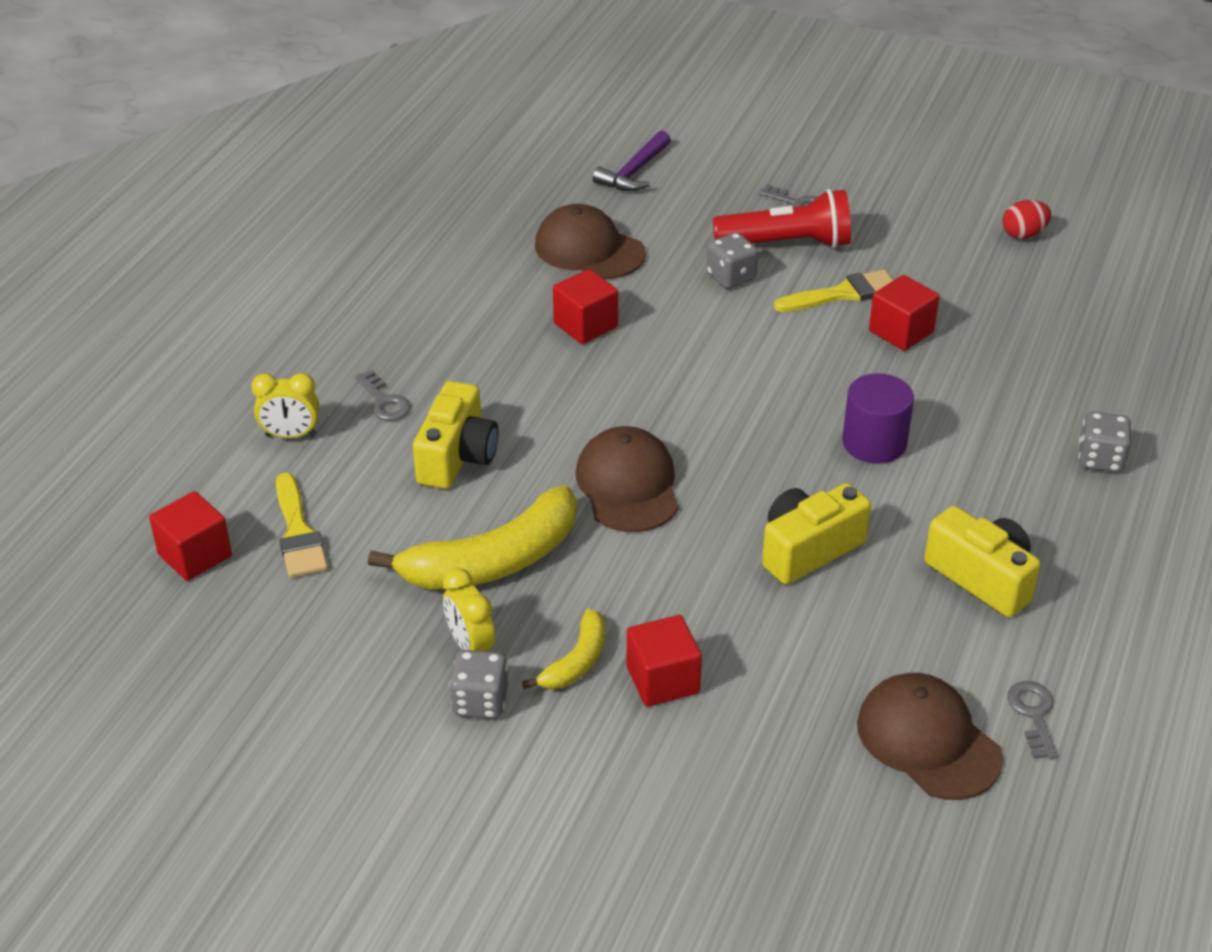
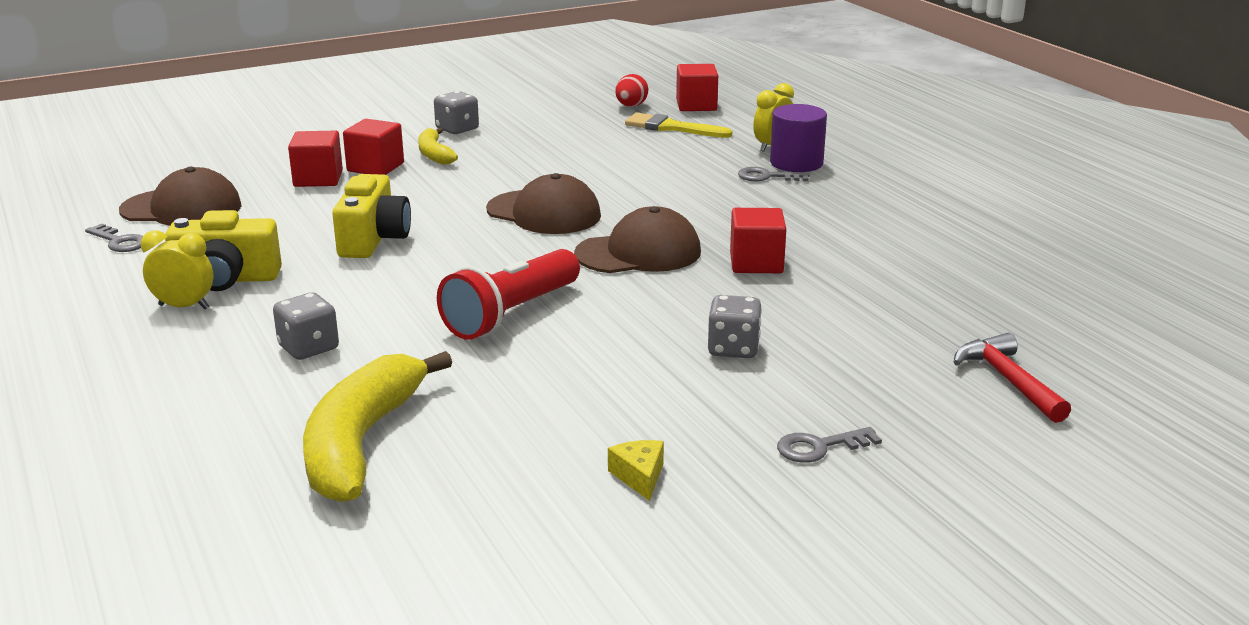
camera: 130 degrees right, 15 degrees down
(457, 457) = (668, 179): yellow camera -> none
(470, 646) = (499, 138): yellow clock -> yellow clock (184, 307)
(492, 561) = (552, 160): yellow banana -> yellow banana (362, 442)
(589, 249) = (876, 304): brown cap -> brown cap (639, 253)
(634, 172) = (1008, 381): purple hammer -> red hammer
(787, 244) = (748, 403): red flashlight -> red flashlight (511, 314)
(842, 294) = (619, 390): yellow brush -> none
(874, 443) = (414, 307): purple cylinder -> purple cylinder (796, 163)
(901, 331) = (515, 390): red cube -> red cube (318, 179)
(911, 244) = (639, 476): none -> yellow cheese
(1023, 234) = (539, 571): red egg -> red egg (631, 106)
(1100, 459) = (198, 390): grey dice -> grey dice (308, 348)

